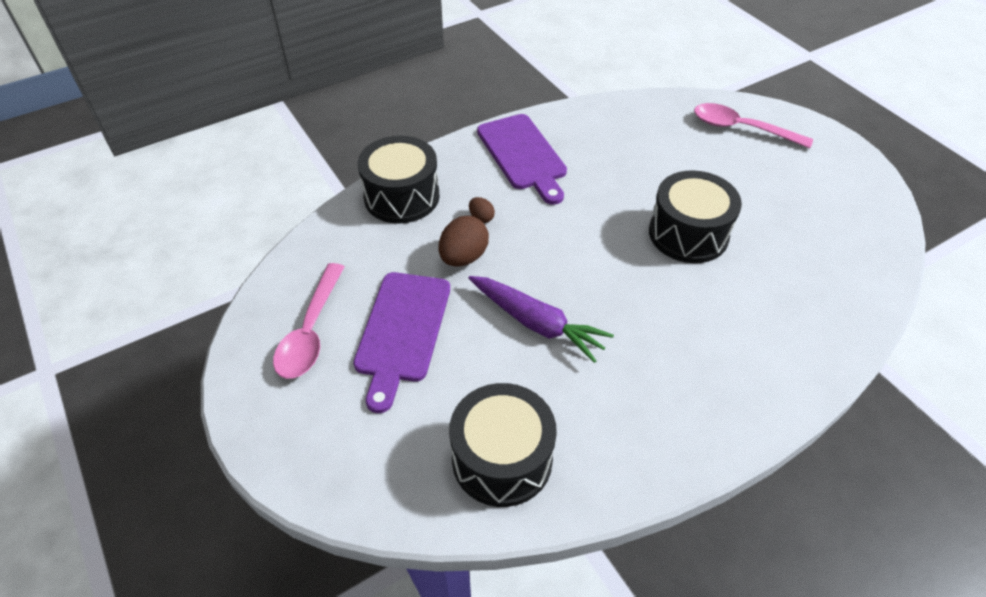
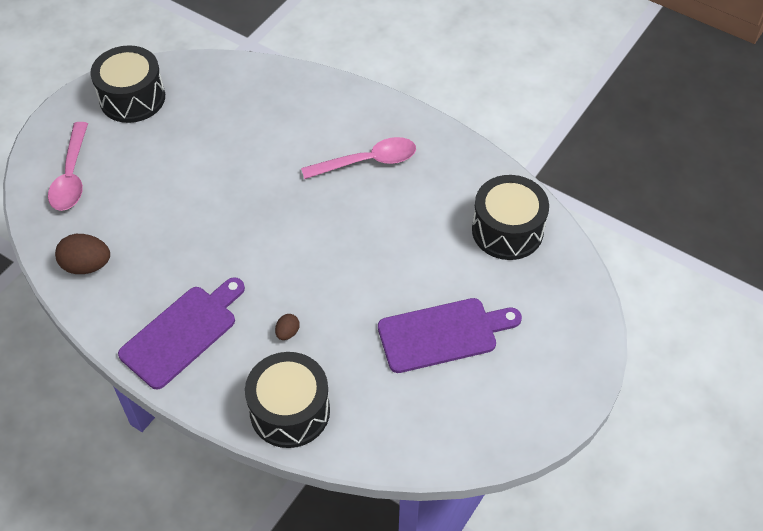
camera: 115 degrees left, 5 degrees up
(311, 331) = (479, 399): pink spoon -> pink spoon (367, 162)
(463, 257) = (342, 326): brown egg -> brown egg (87, 265)
(537, 323) = (385, 250): purple carrot -> none
(688, 234) = (237, 183): black drum -> black drum (132, 98)

